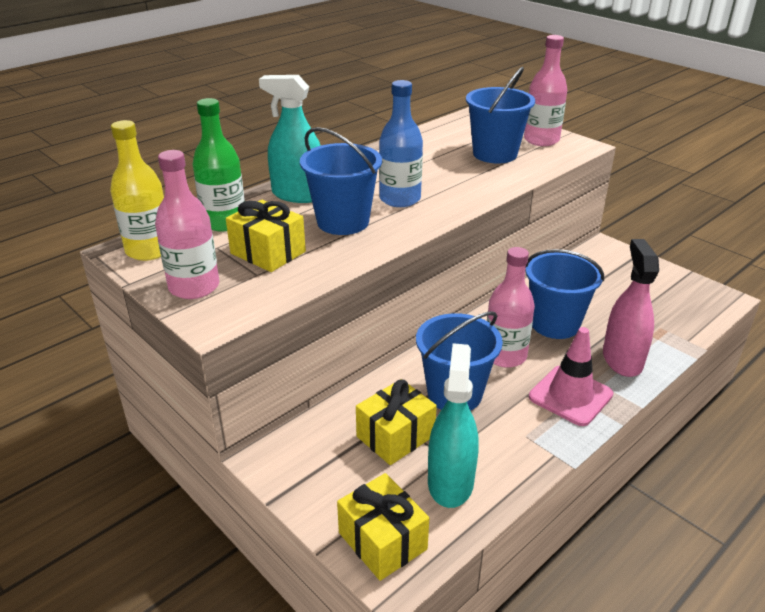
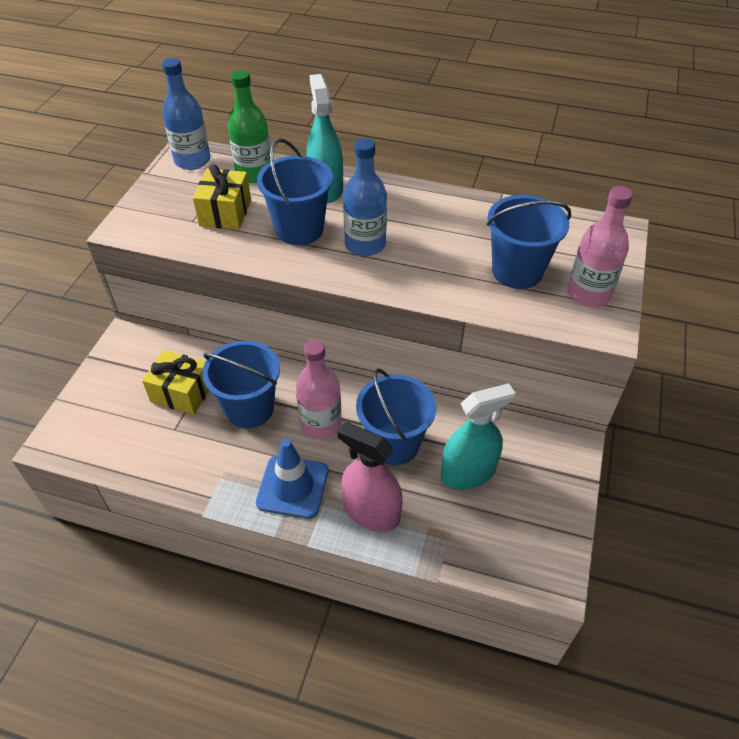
camera: 60 degrees right, 15 degrees up
(149, 250) = (192, 161): yellow bottle -> blue bottle
(194, 287) = (158, 201): pink bottle -> none
(382, 541) = (78, 426): yellow gift -> none
(450, 482) = (149, 442): turquoise spray bottle -> turquoise spray bottle (468, 473)
(570, 396) = (292, 487): pink traffic cone -> blue traffic cone
(622, 359) = (371, 512): pink spray bottle -> pink spray bottle turned 120 degrees counterclockwise

